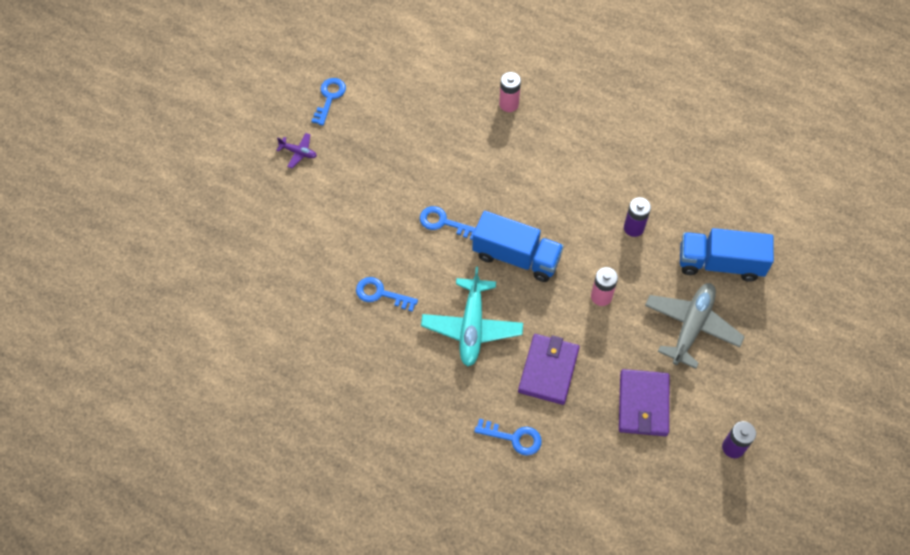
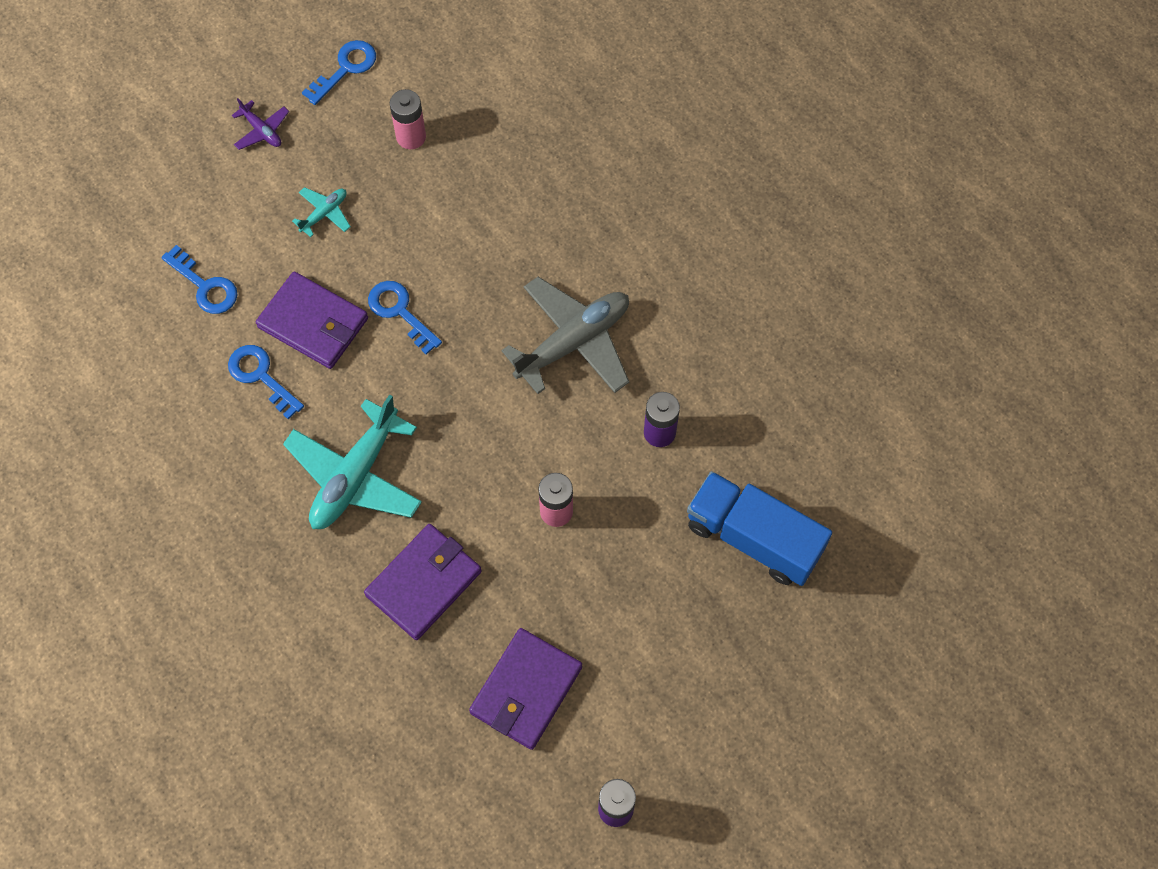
camera: 25 degrees right, 5 degrees up
(365, 185) = (324, 214): none -> turquoise plane
(395, 250) = (313, 323): none -> purple wallet
(509, 104) = (586, 177): pink battery -> pink battery (411, 137)
(514, 438) = (324, 655): blue key -> blue key (205, 286)
(516, 257) = (471, 403): blue truck -> none
(691, 327) = (658, 611): grey plane -> grey plane (573, 342)

